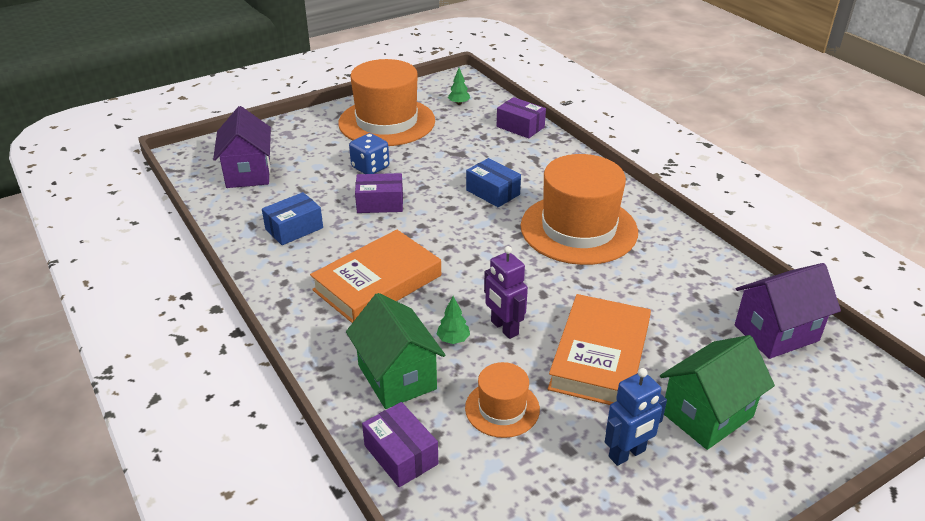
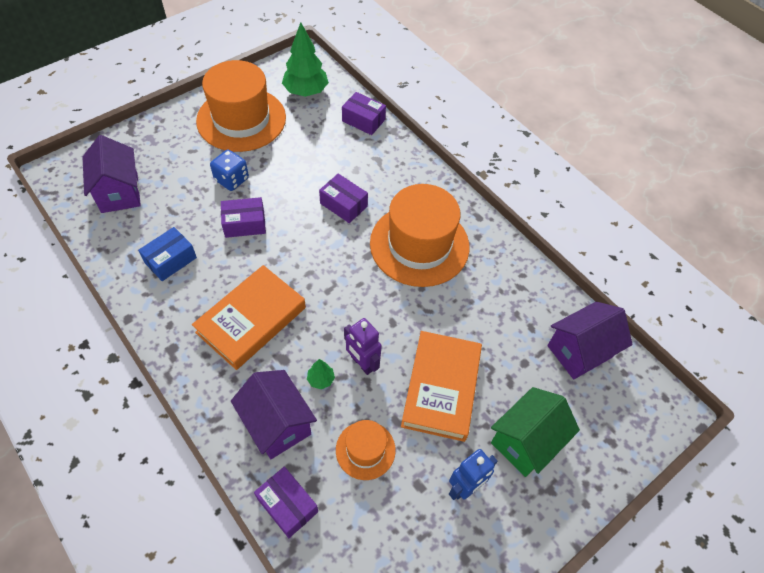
camera: 10 degrees left, 20 degrees up
(397, 377) = (277, 424): green house -> purple house
(459, 103) = (306, 92): green tree -> green tree, size x2.21
(493, 192) = (343, 205): blue box -> purple box

